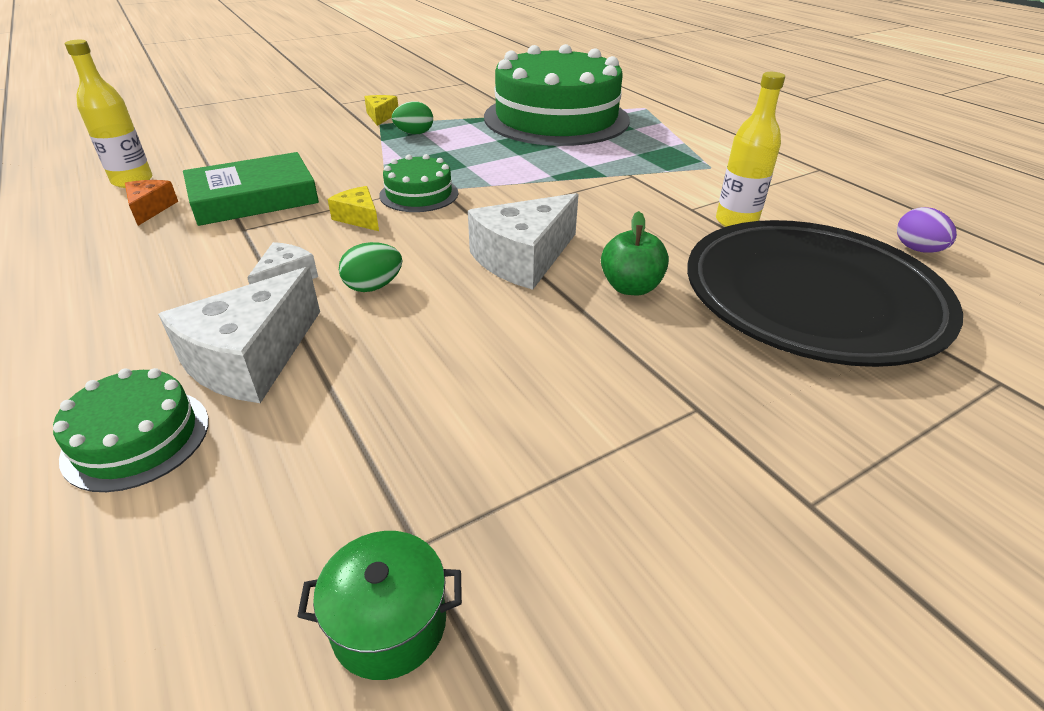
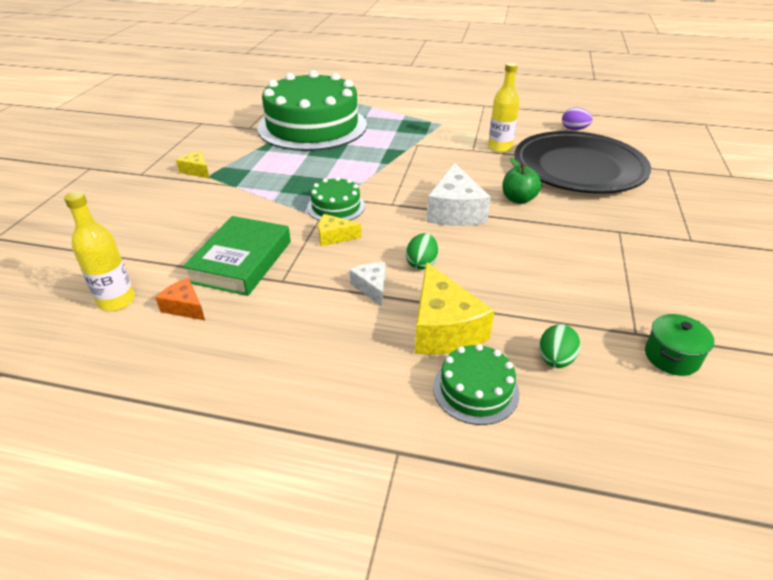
camera: 45 degrees left, 0 degrees up
(251, 358) = (443, 328): white cheese -> yellow cheese
(414, 133) = (248, 172): green egg -> green egg (555, 360)

